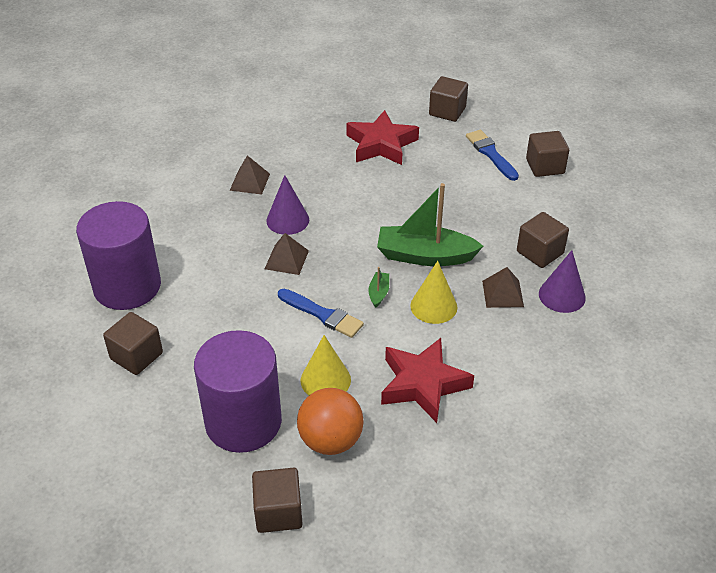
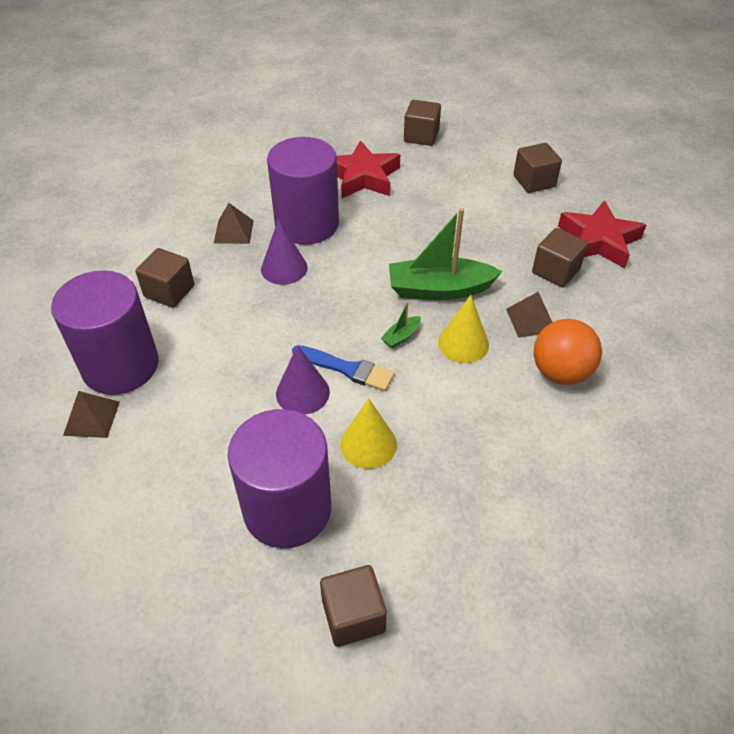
camera: 10 degrees left, 5 degrees up
(136, 356) = (147, 447): brown cube -> brown cube (169, 291)
(286, 259) = (293, 312): brown pyramid -> brown pyramid (92, 418)
(318, 182) = (307, 224): none -> purple cylinder
(330, 440) = (391, 516): orange ball -> orange ball (560, 372)
(378, 293) = (401, 336): green boat -> green boat turned 135 degrees counterclockwise
(423, 384) = (475, 433): red star -> red star (598, 241)
(490, 154) = (476, 174): blue brush -> none
(562, 295) = (591, 314): purple cone -> purple cone (302, 393)

